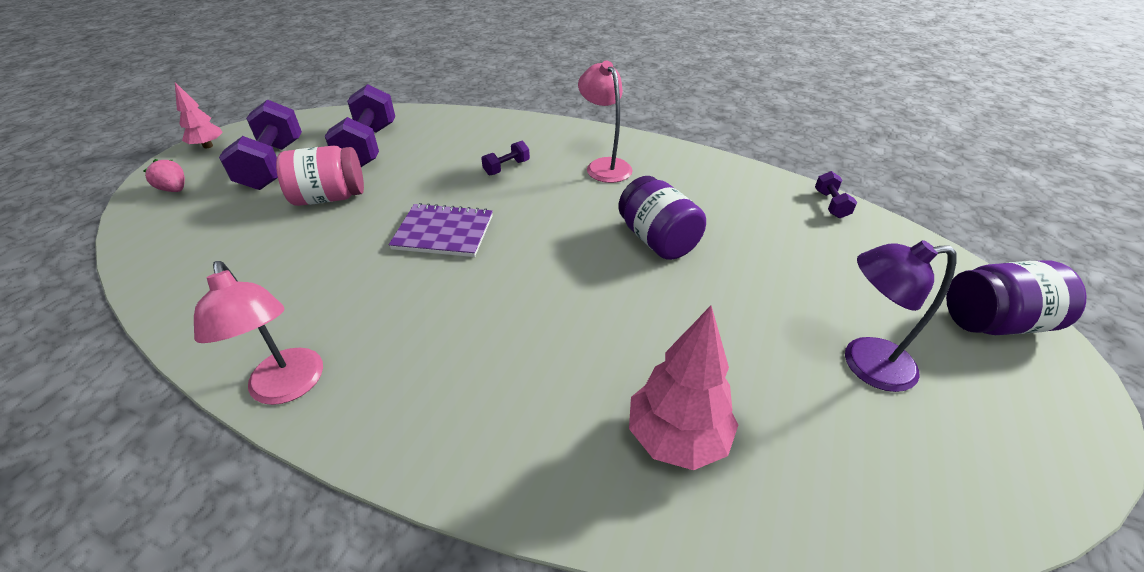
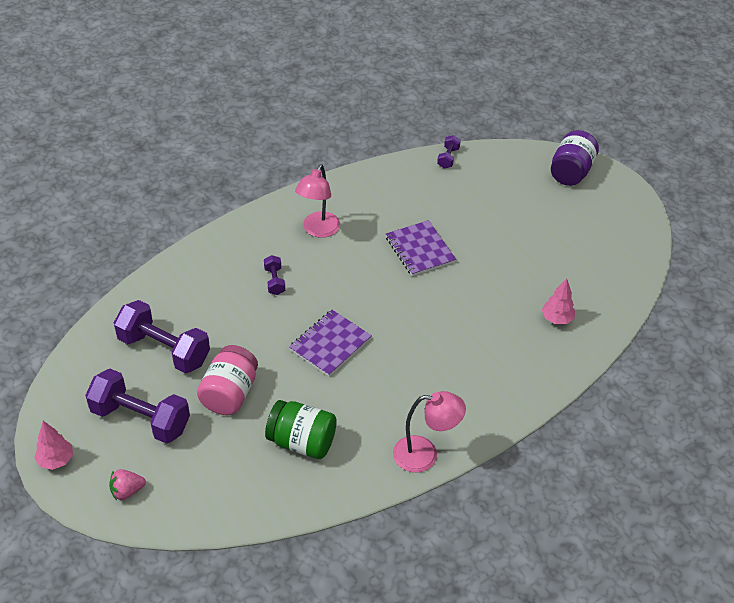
camera: 60 degrees left, 5 degrees up
(275, 268) = (302, 442): none -> green jar
(604, 166) = (318, 230): pink lamp -> pink lamp turned 75 degrees counterclockwise
(657, 240) = (420, 250): purple jar -> purple notebook
(676, 437) = (556, 319): pink tree -> pink tree, size x0.63
(831, 204) = (448, 158): purple dumbbell -> purple dumbbell turned 75 degrees clockwise
(864, 364) = (562, 232): purple lamp -> none

